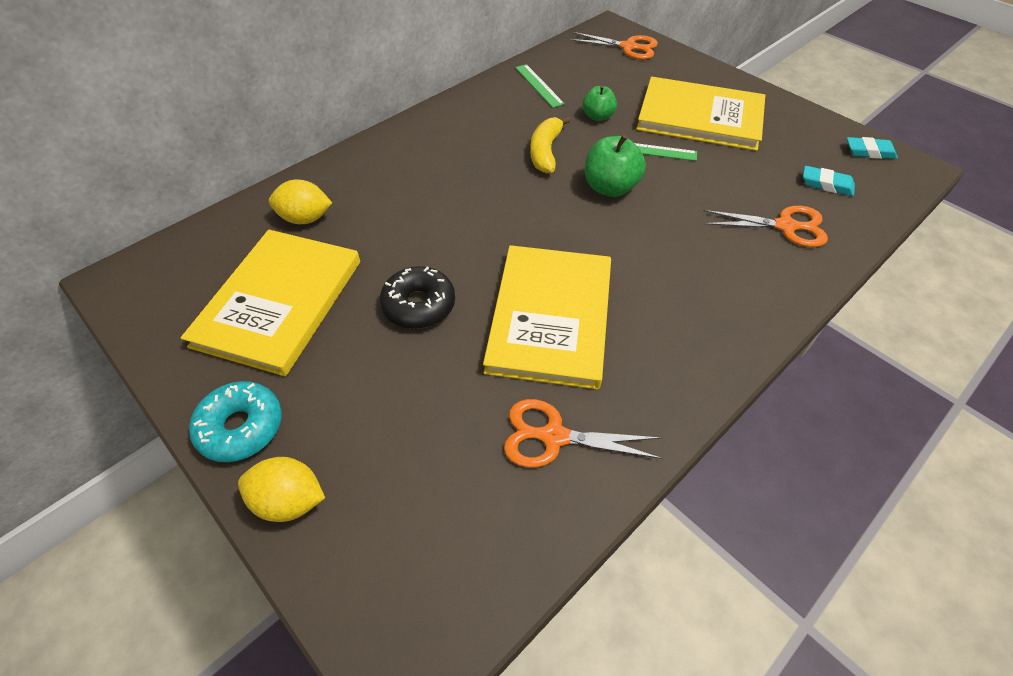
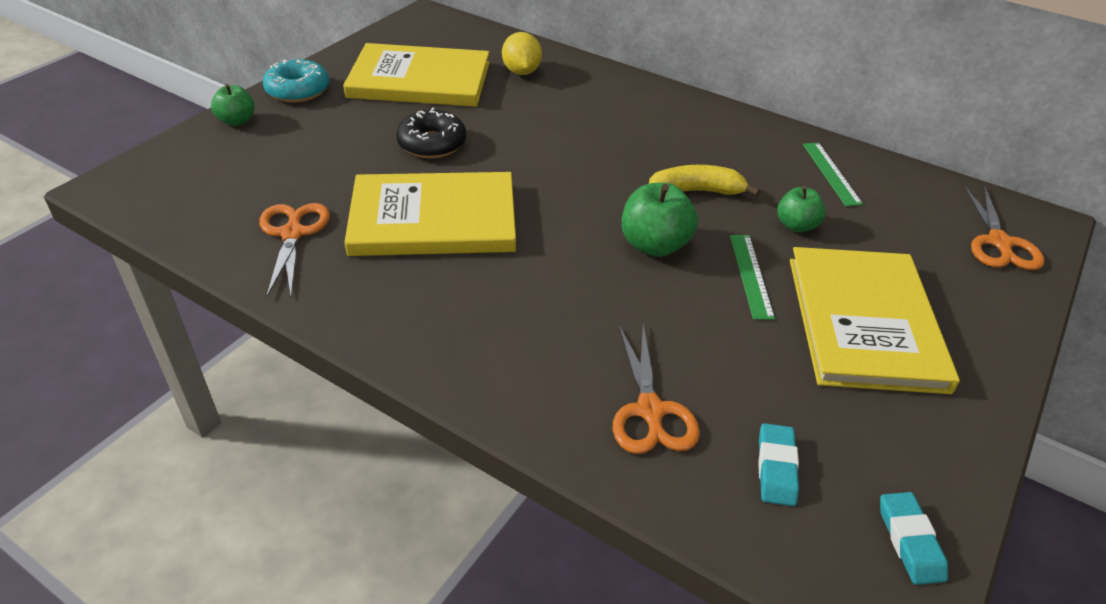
camera: 75 degrees right, 10 degrees down
(289, 501) = (237, 121): yellow lemon -> green apple
(539, 85) = (831, 173): green ruler -> green ruler turned 60 degrees counterclockwise

